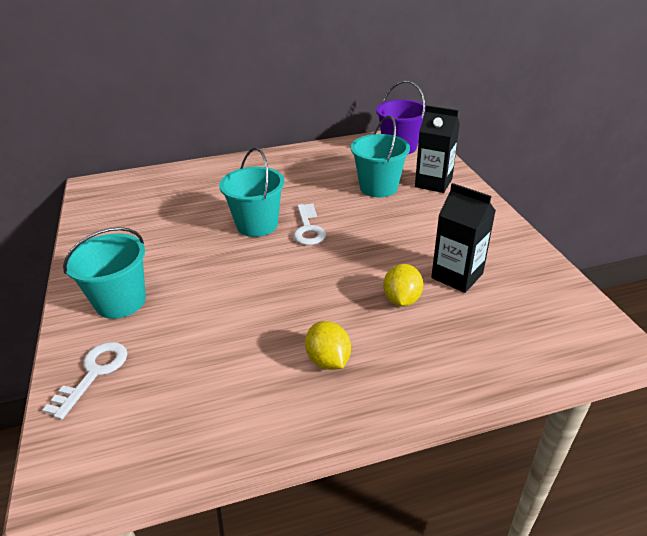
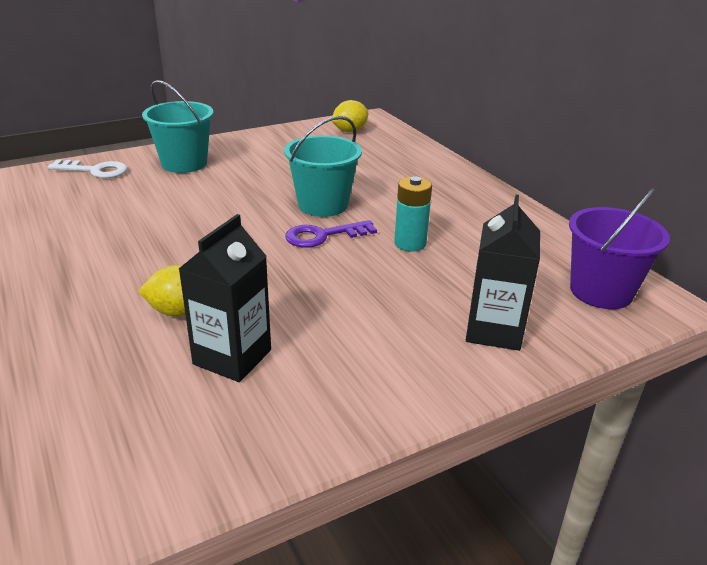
camera: 75 degrees right, 5 degrees down
(308, 229) = (323, 236): white key -> purple key
(328, 360) = (83, 270): yellow lemon -> yellow lemon (349, 131)
(331, 195) = (410, 244): none -> turquoise battery
(378, 187) = (451, 279): turquoise bucket -> none

